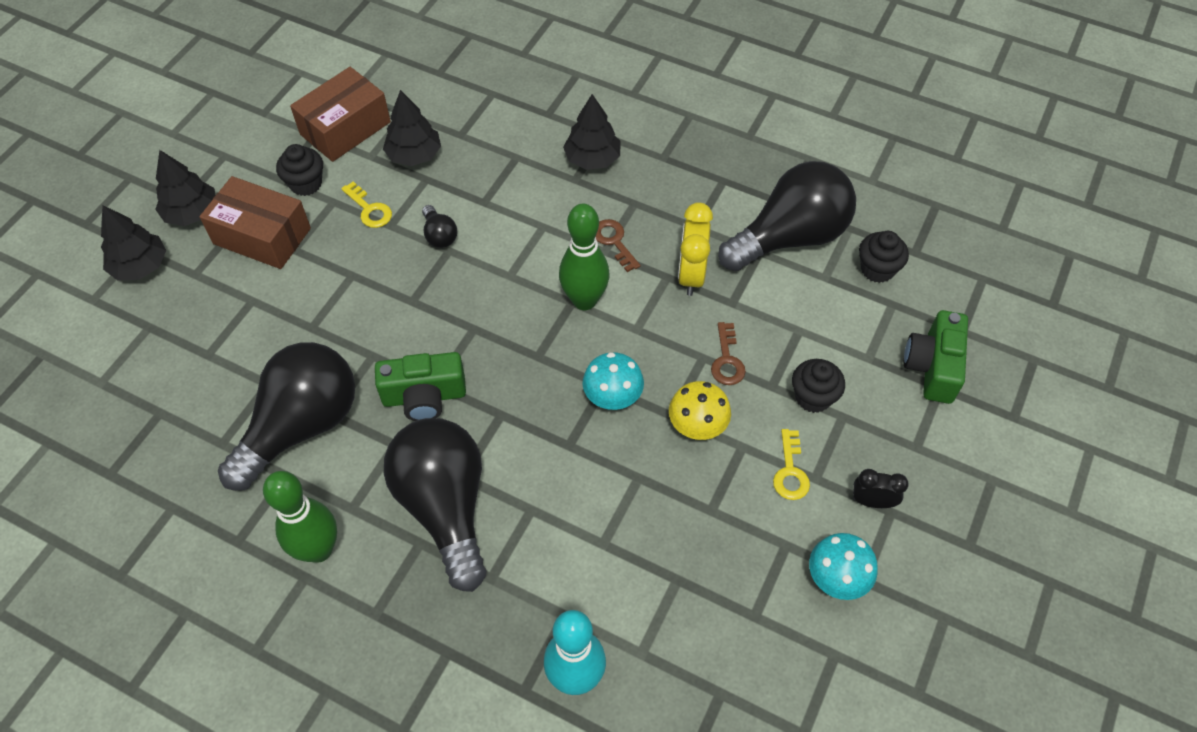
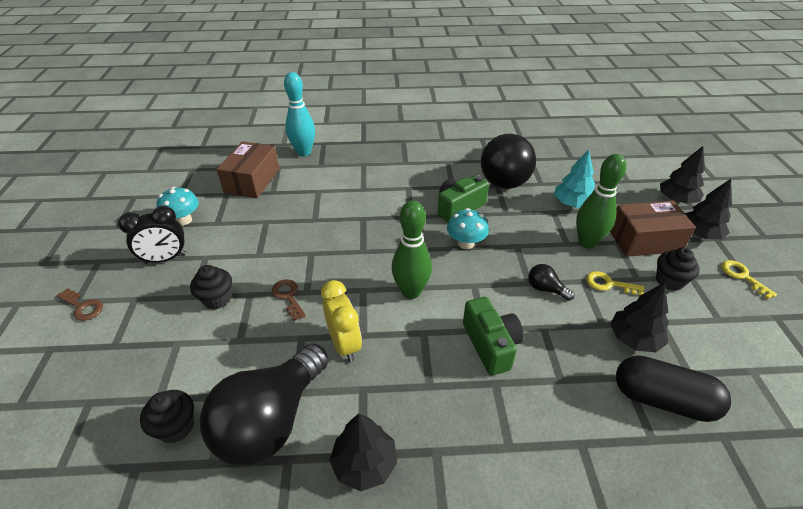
camera: 150 degrees right, 15 degrees down
(273, 326) = (572, 204): none -> turquoise tree
(318, 549) = (446, 147): green bowling pin -> green bowling pin (587, 242)
(345, 128) = (708, 334): brown box -> brown box (252, 180)
(445, 507) = (405, 176): black light bulb -> none
(452, 109) = (662, 399): none -> black capsule
(592, 159) = (498, 412): black tree -> black tree (364, 463)
(612, 397) = (353, 247): turquoise mushroom -> turquoise mushroom (466, 243)
(614, 241) = (421, 343): brown key -> brown key (83, 307)
(697, 426) = (292, 254): yellow mushroom -> none
(790, 471) = (223, 254): yellow key -> yellow key (742, 276)
(872, 501) = (165, 259): black clock -> black clock, size x1.59
(932, 367) = (119, 358): green camera -> green camera (491, 345)

